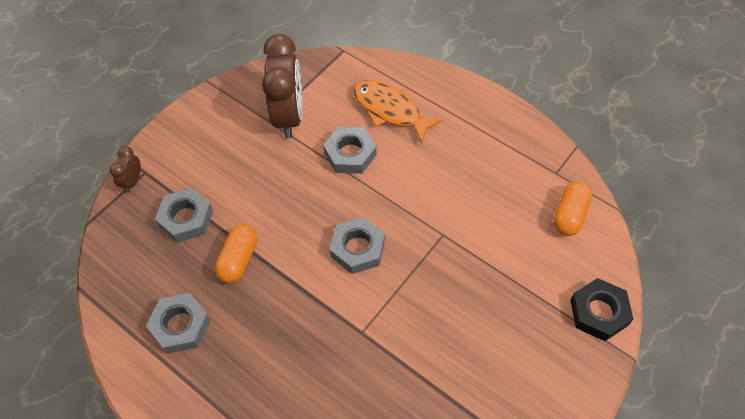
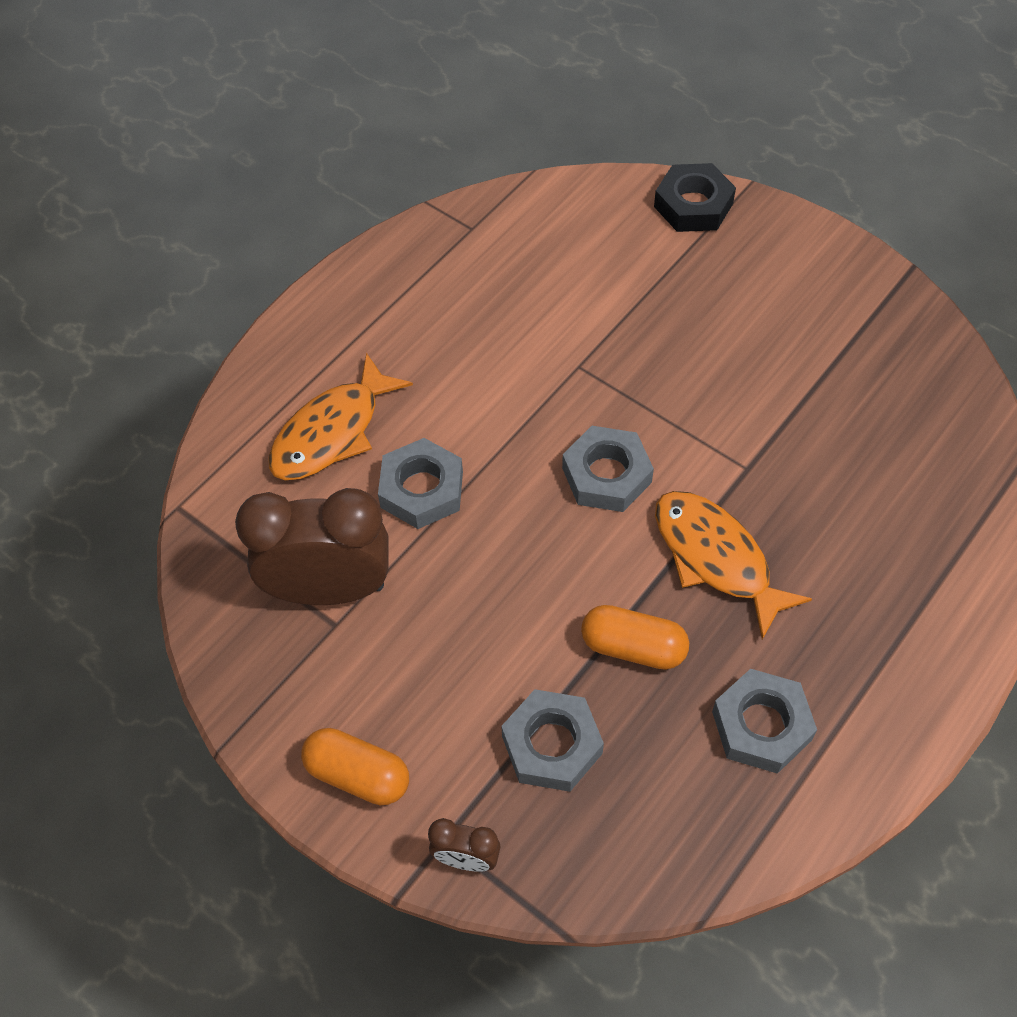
camera: 90 degrees left, 0 degrees up
(294, 308) = (716, 558): none -> orange fish
(570, 215) = (544, 219): orange capsule -> orange capsule (358, 774)

